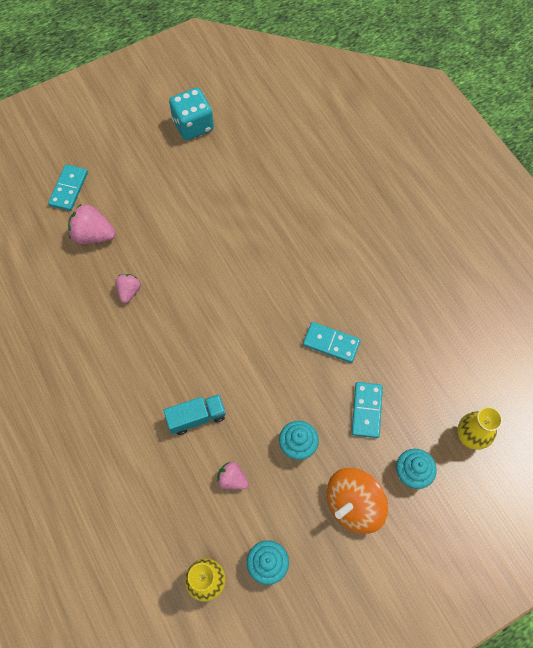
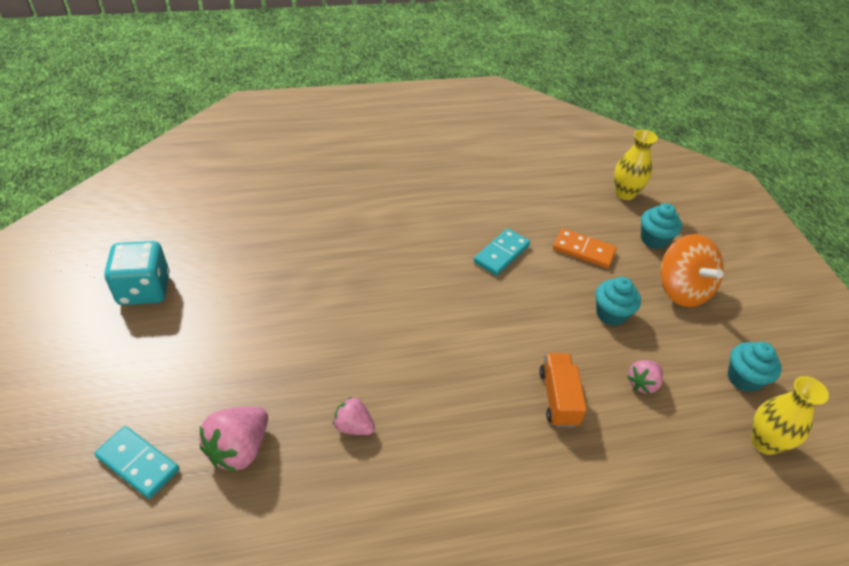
camera: 75 degrees left, 20 degrees down
(196, 417) = (558, 398): turquoise truck -> orange truck
(367, 410) = (583, 250): turquoise domino -> orange domino

